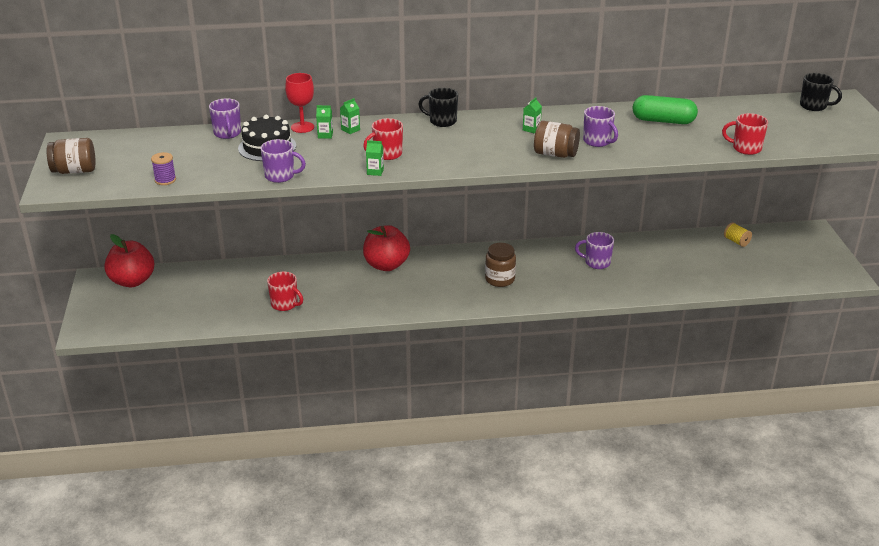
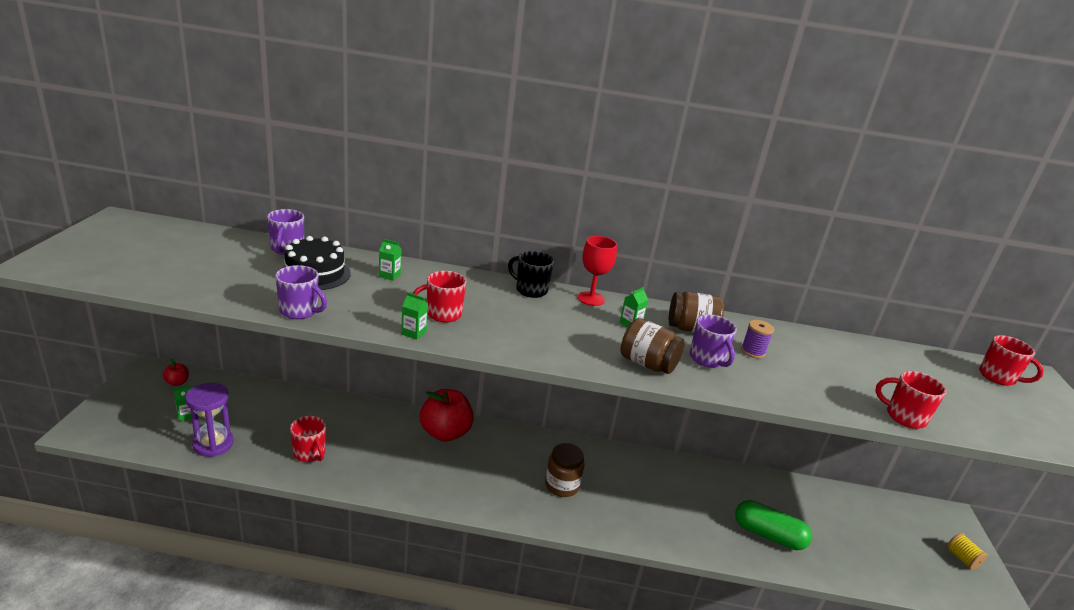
camera: 10 degrees right, 5 degrees down
(74, 171) = (86, 251): brown jar -> brown jar (691, 329)
(132, 281) = (177, 382): red apple -> red apple, size x0.45
(165, 180) = (168, 284): purple spool -> purple spool (753, 351)
(201, 316) = (213, 444): none -> purple hourglass
(302, 127) = (372, 261): red goblet -> red goblet (591, 299)
(350, 130) = (422, 276): green carton -> green carton (186, 415)
(596, 262) = (681, 493): purple mug -> none
(663, 121) = (798, 351): green capsule -> green capsule (768, 535)
(736, 241) = (856, 507): yellow spool -> yellow spool (962, 558)
(814, 106) = (998, 377): black mug -> red mug

